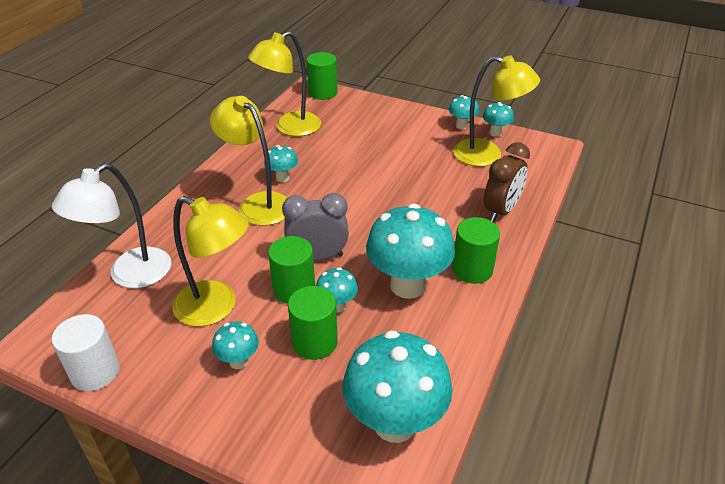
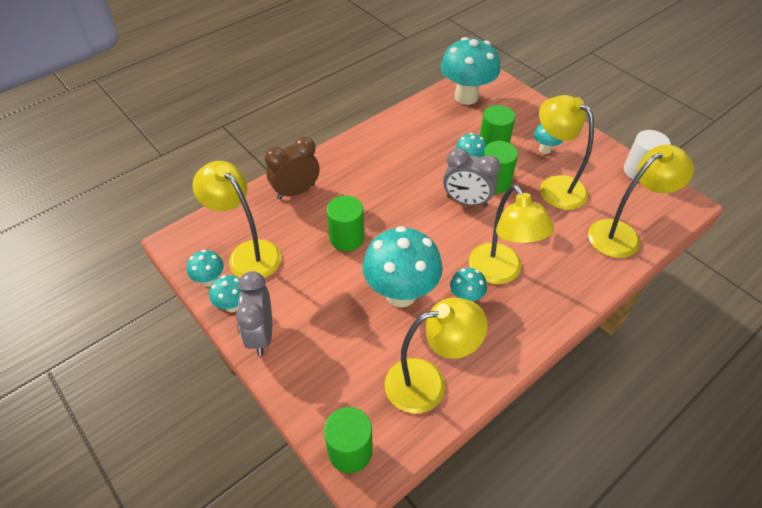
camera: 155 degrees left, 10 degrees up
(130, 275) = (622, 234): white lamp -> yellow lamp
(407, 285) = (413, 159): turquoise mushroom -> turquoise mushroom (401, 294)
(424, 119) = (261, 334): none -> grey clock
(472, 269) = (360, 155): green cylinder -> green cylinder (347, 238)

